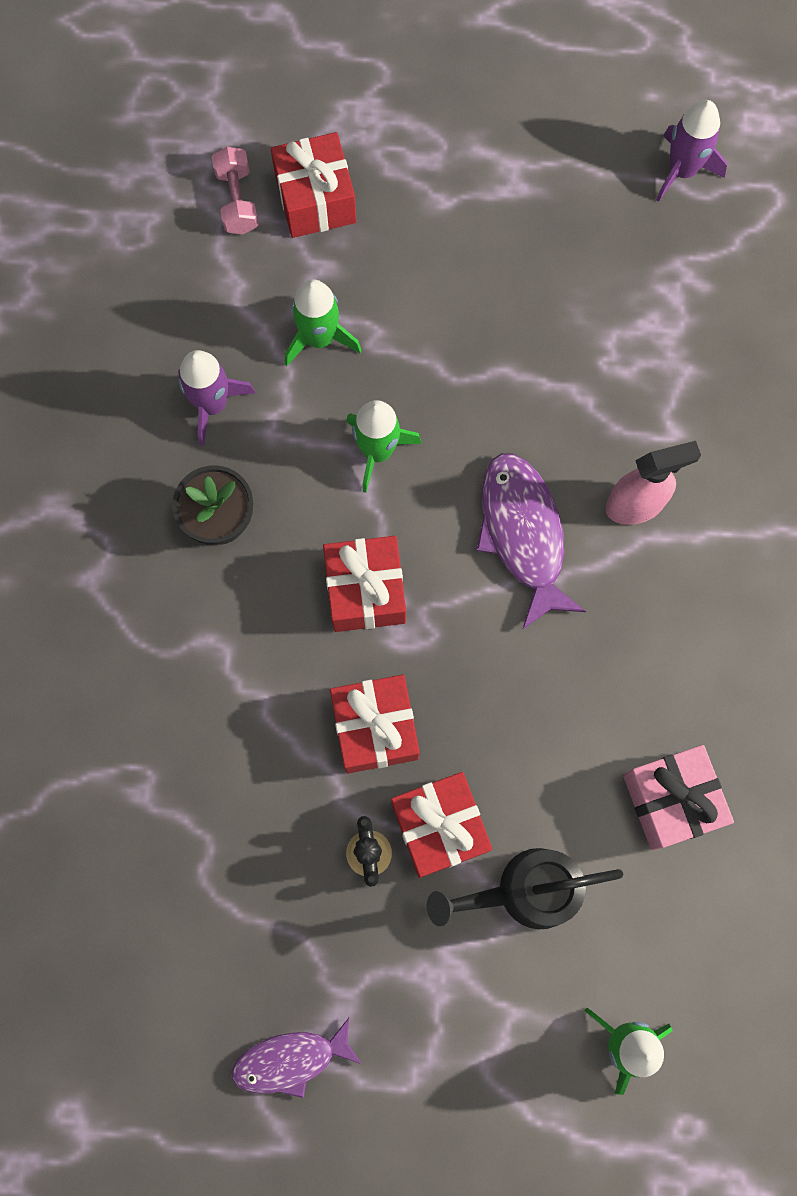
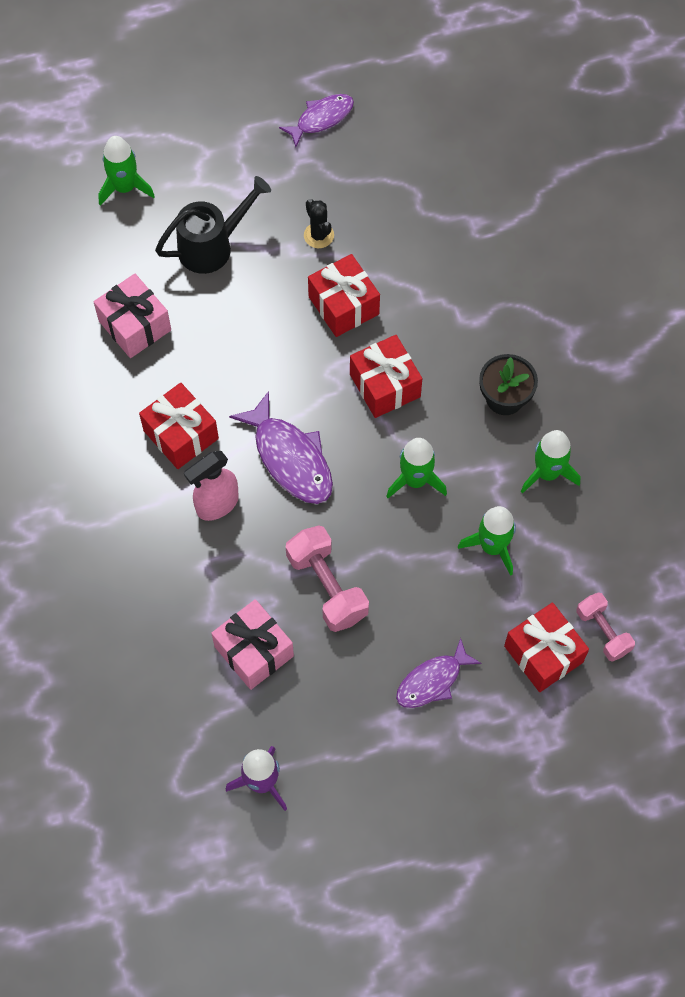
camera: 160 degrees right, 10 degrees down
(212, 404) = (547, 473): purple rocket -> green rocket
(439, 827) = (279, 263): red gift -> red gift (181, 435)
(452, 212) = (432, 680): none -> purple fish
(534, 357) = (327, 587): none -> pink dumbbell
(646, 312) = (254, 651): none -> pink gift

